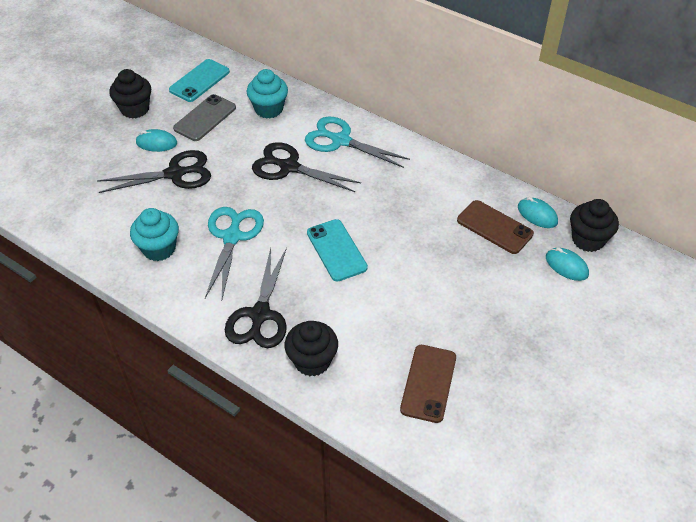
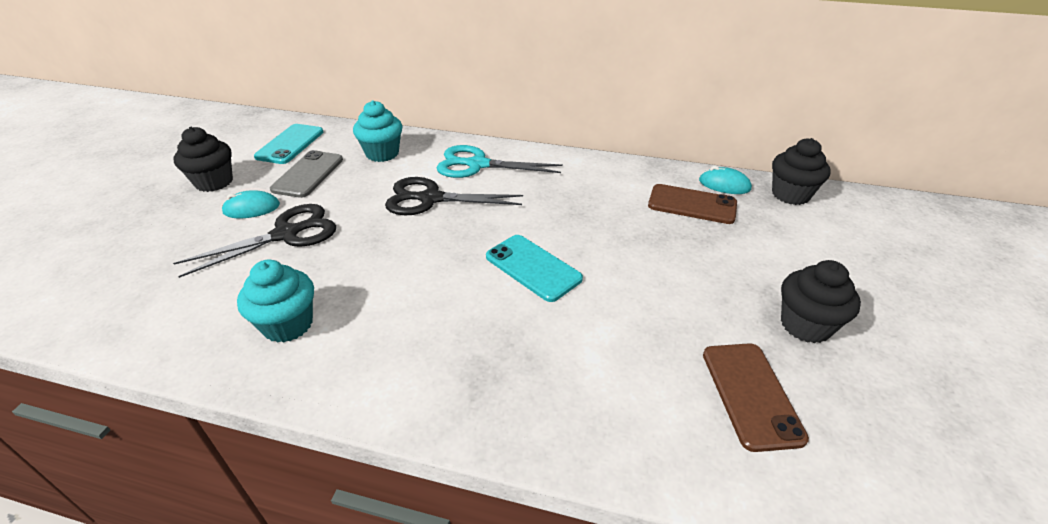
camera: 20 degrees left, 10 degrees down
(232, 237) = (390, 285): turquoise scissors -> none
(260, 314) = (471, 371): black scissors -> none
(312, 361) = (578, 414): black cupcake -> black cupcake (805, 325)
(566, 266) = (792, 222): turquoise mouse -> none

